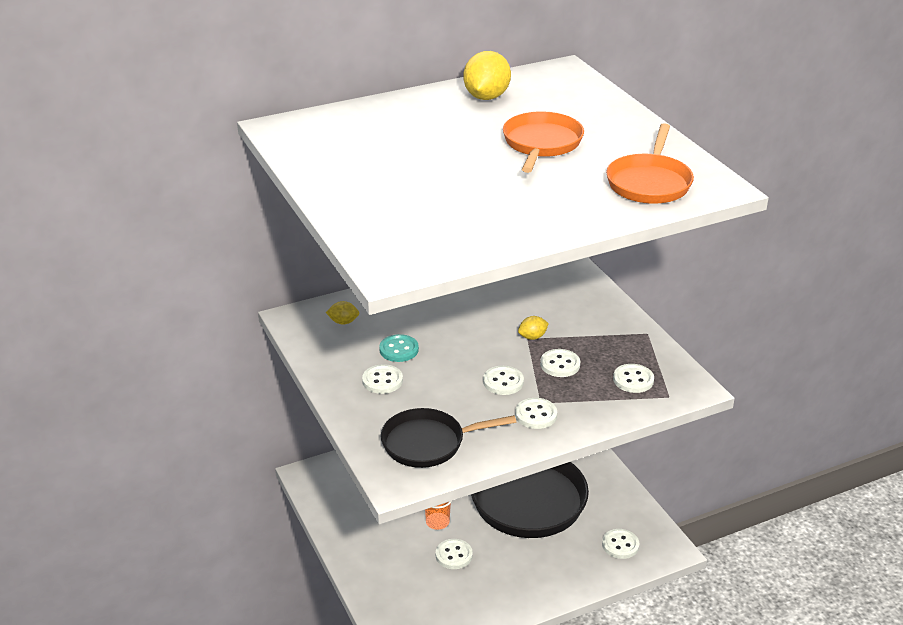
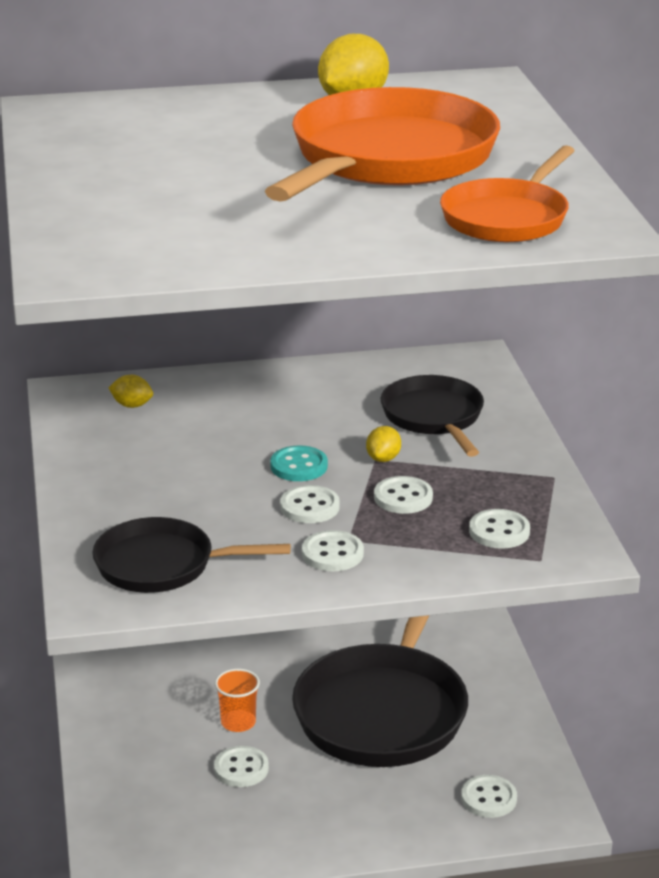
camera: 15 degrees right, 5 degrees down
(382, 381) = (144, 481): white button -> none
(399, 350) = (187, 448): turquoise button -> turquoise button (299, 466)
(532, 337) = (383, 458): yellow lemon -> yellow lemon turned 60 degrees counterclockwise
(541, 144) = (387, 160): orange pan -> orange pan, size x1.76
(550, 300) = (434, 418): none -> black pan

